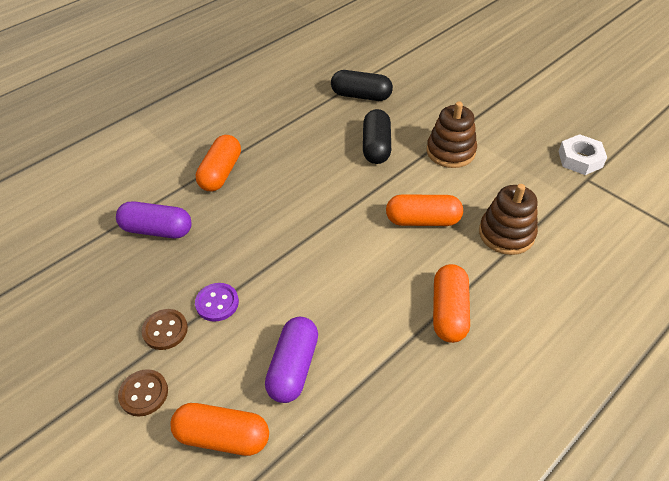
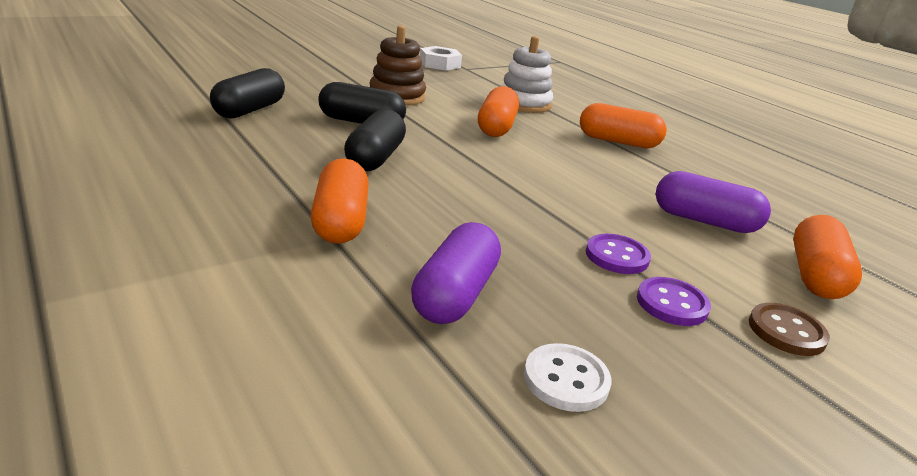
camera: 85 degrees left, 20 degrees down
(92, 278) = (566, 379): none -> white button
(165, 330) = (672, 304): brown button -> purple button
(221, 173) = (340, 221): orange capsule -> orange capsule turned 60 degrees clockwise
(314, 167) = (375, 158): none -> black capsule
(506, 234) = (524, 104): brown stacking toy -> white stacking toy

